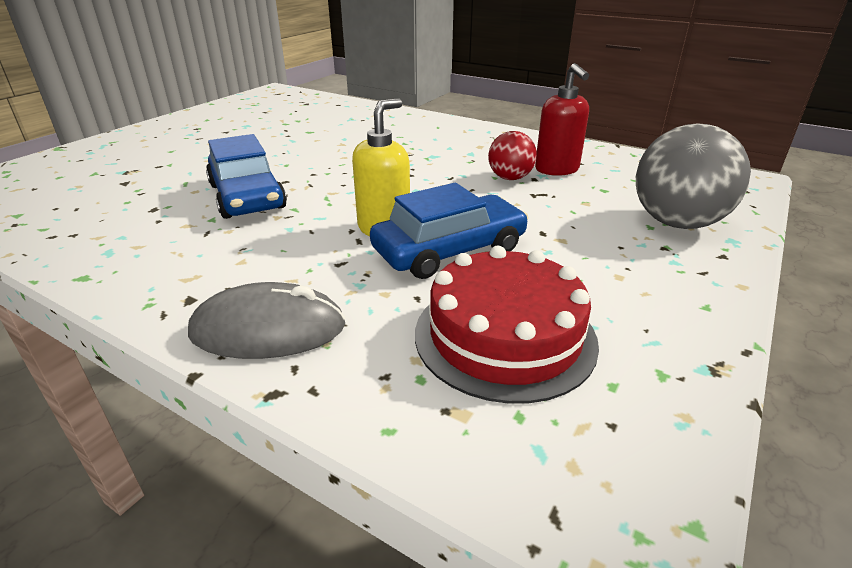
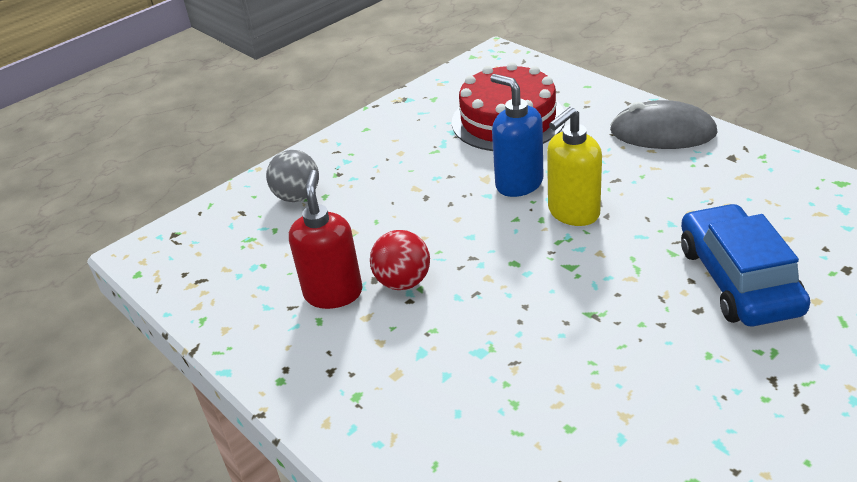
camera: 160 degrees left, 5 degrees up
(449, 250) = (518, 184): blue car -> blue soap dispenser
(677, 223) = (297, 196): grey ball -> grey ball, size x0.56

